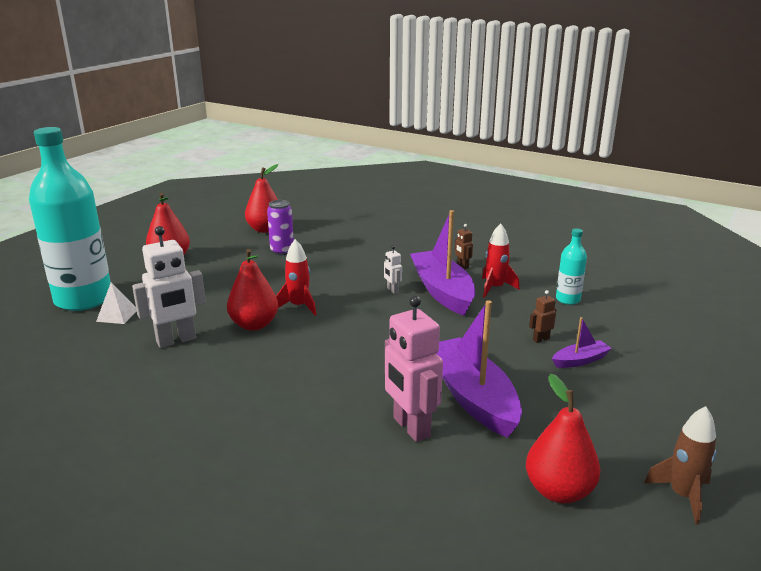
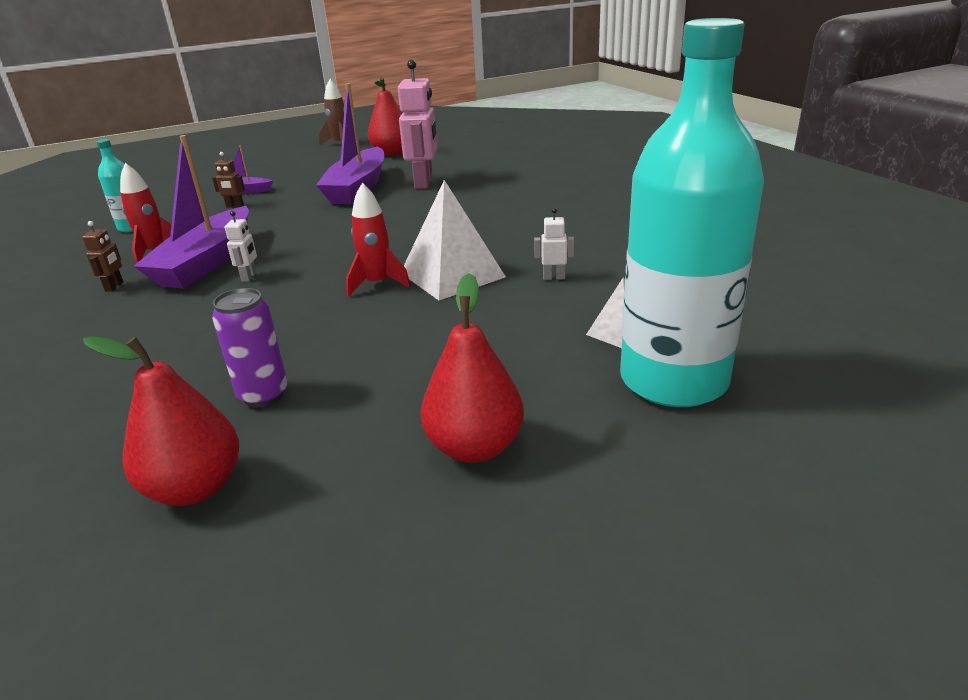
camera: 145 degrees left, 5 degrees up
(176, 341) = (554, 277): white robot -> white robot, size x0.45
(254, 325) = (452, 274): red pear -> white pyramid

